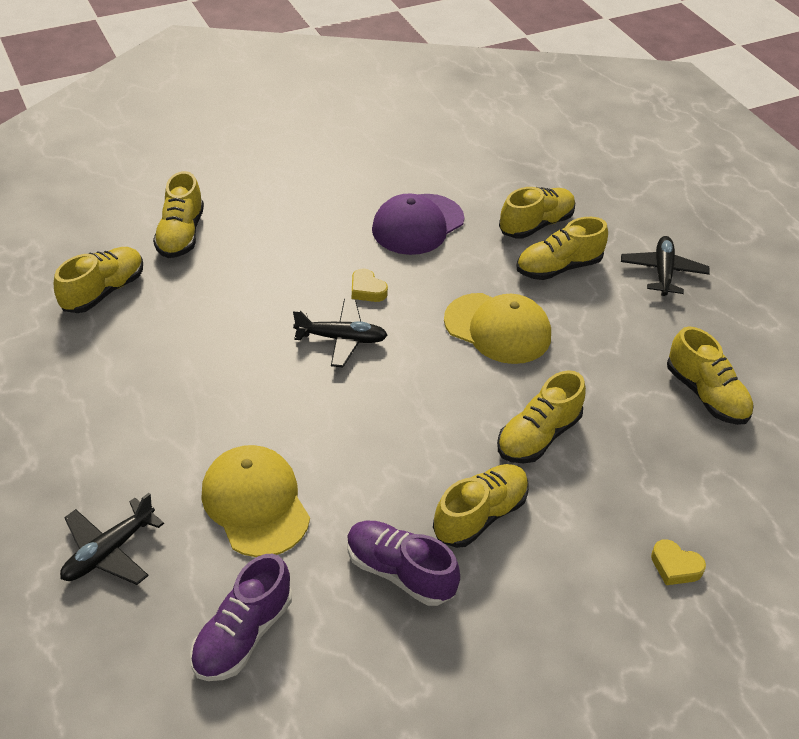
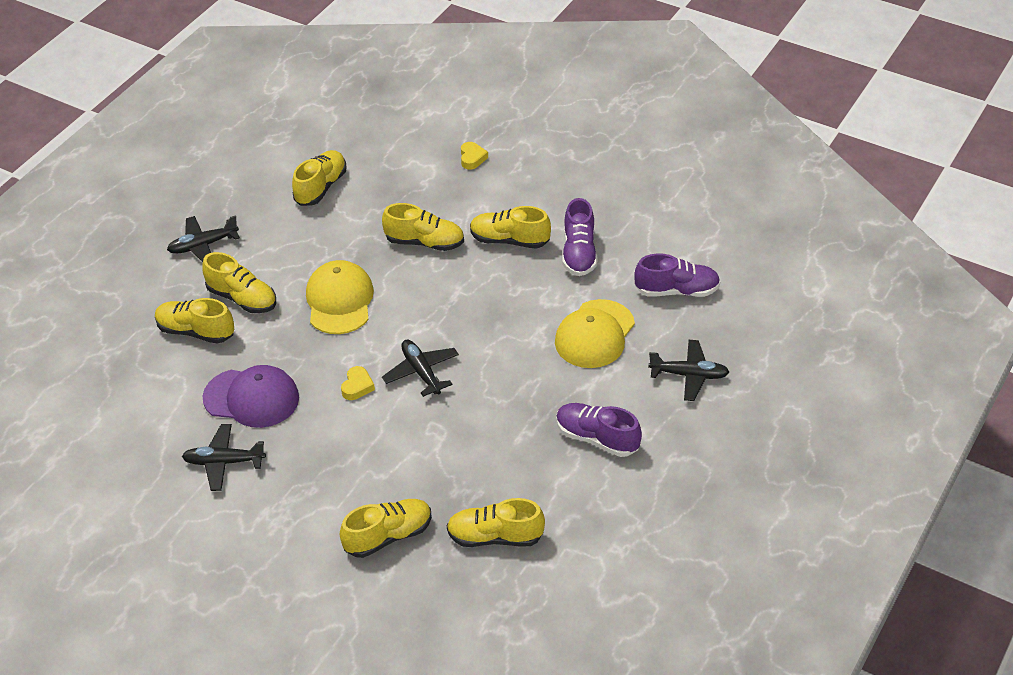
camera: 120 degrees left, 0 degrees up
(121, 418) = (597, 438): none -> purple shoe
(359, 185) = (224, 462): none -> black plane

